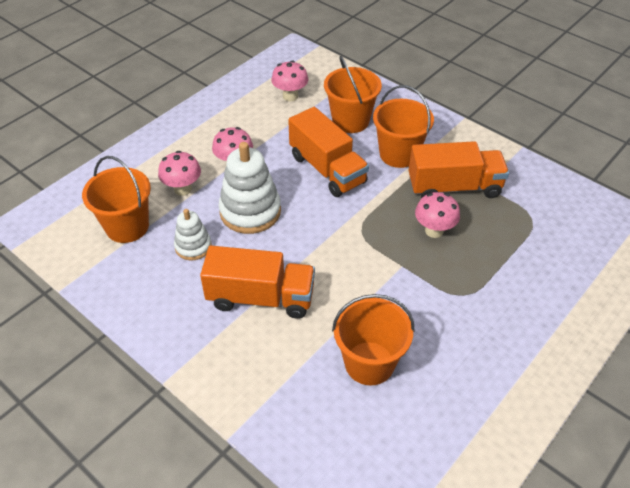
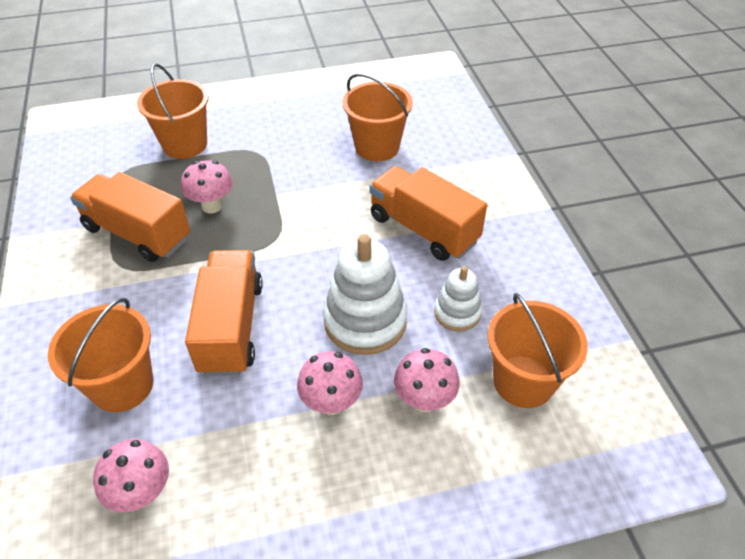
camera: 145 degrees left, 0 degrees up
(398, 154) = (135, 301): orange bucket -> orange bucket (185, 144)

